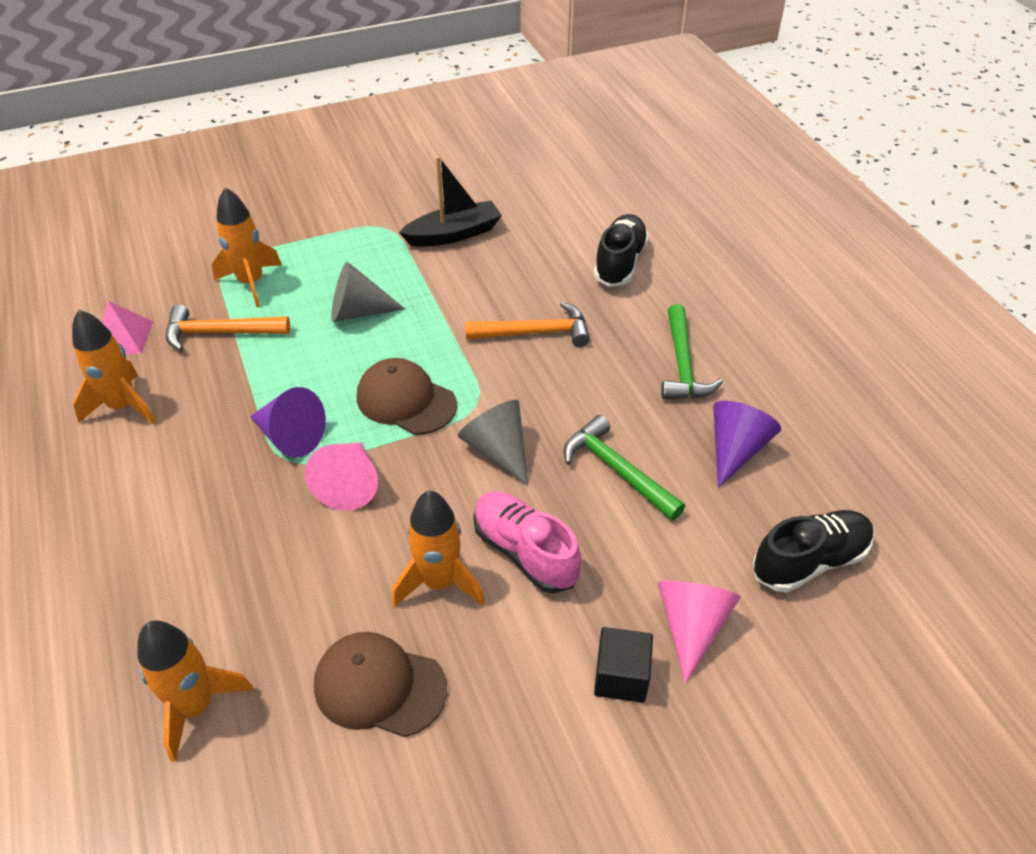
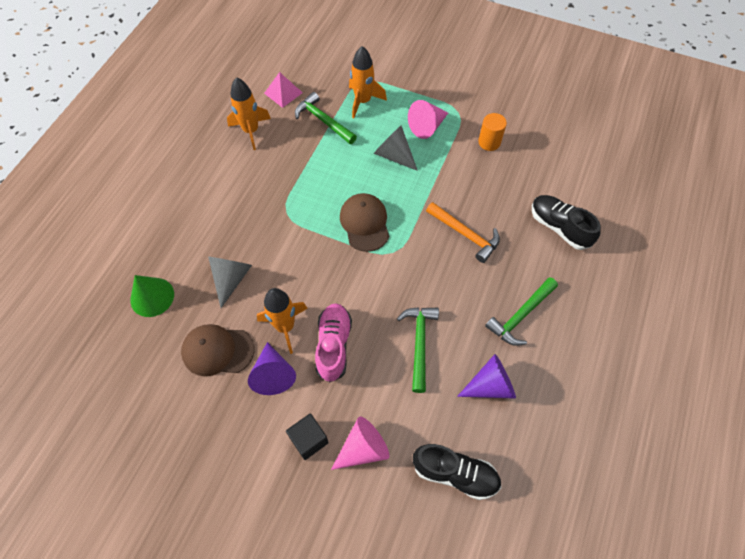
camera: 45 degrees right, 15 degrees up
(196, 706) = (152, 297): orange rocket -> green cone
(220, 333) = (323, 121): orange hammer -> green hammer
(290, 436) = (299, 201): purple cone -> purple cone (273, 374)
(349, 484) = (298, 247): pink cone -> pink cone (427, 126)
(379, 686) = (217, 350): brown cap -> brown cap turned 60 degrees counterclockwise
(454, 234) = (489, 142): black boat -> orange cylinder
(498, 450) = (377, 285): grey cone -> grey cone (231, 279)
(620, 263) = (559, 227): black shoe -> black shoe turned 105 degrees counterclockwise

